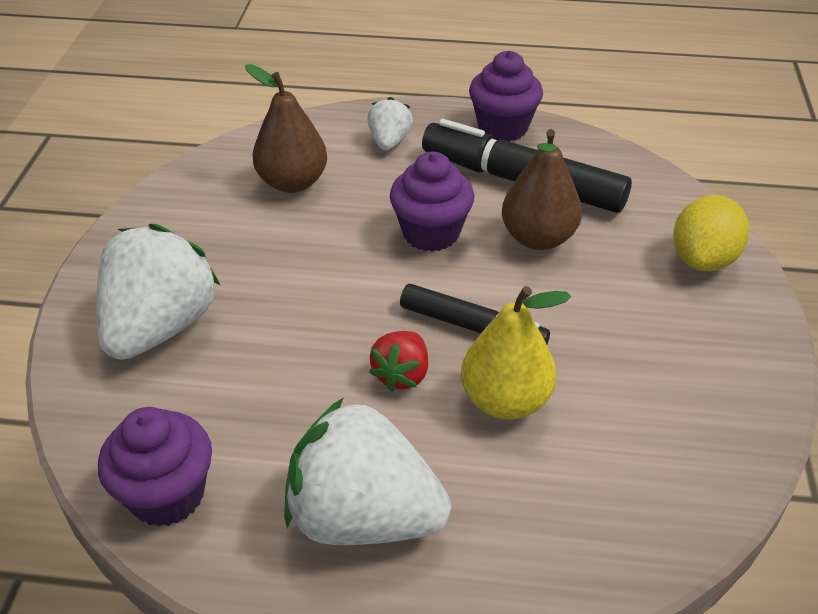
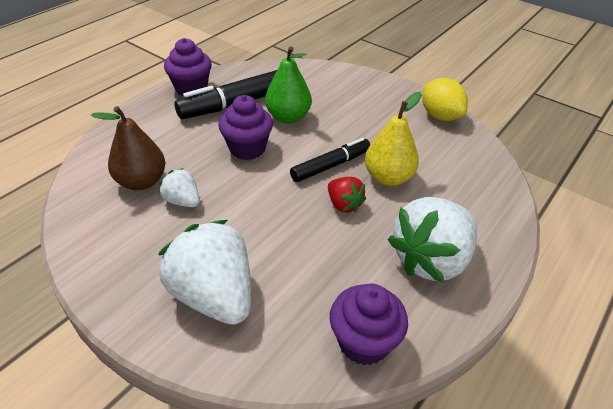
camera: 60 degrees left, 0 degrees up
(389, 141) = (152, 129): white strawberry -> white strawberry (182, 201)
(538, 238) = (288, 117): brown pear -> green pear
(703, 259) = (348, 81): yellow lemon -> yellow lemon (440, 116)

